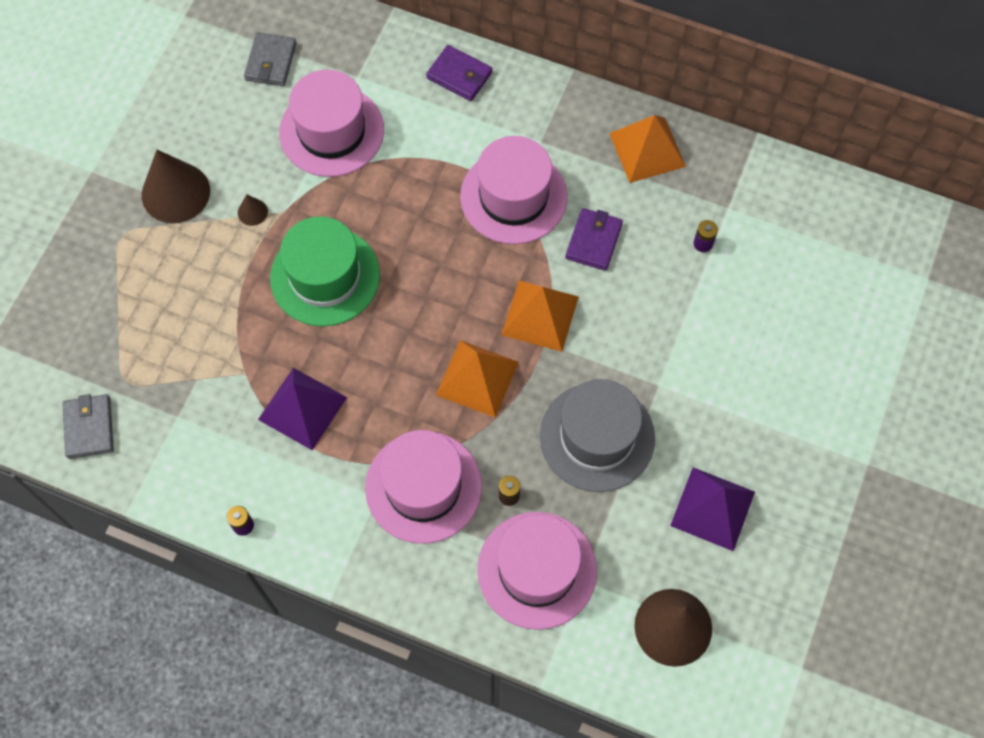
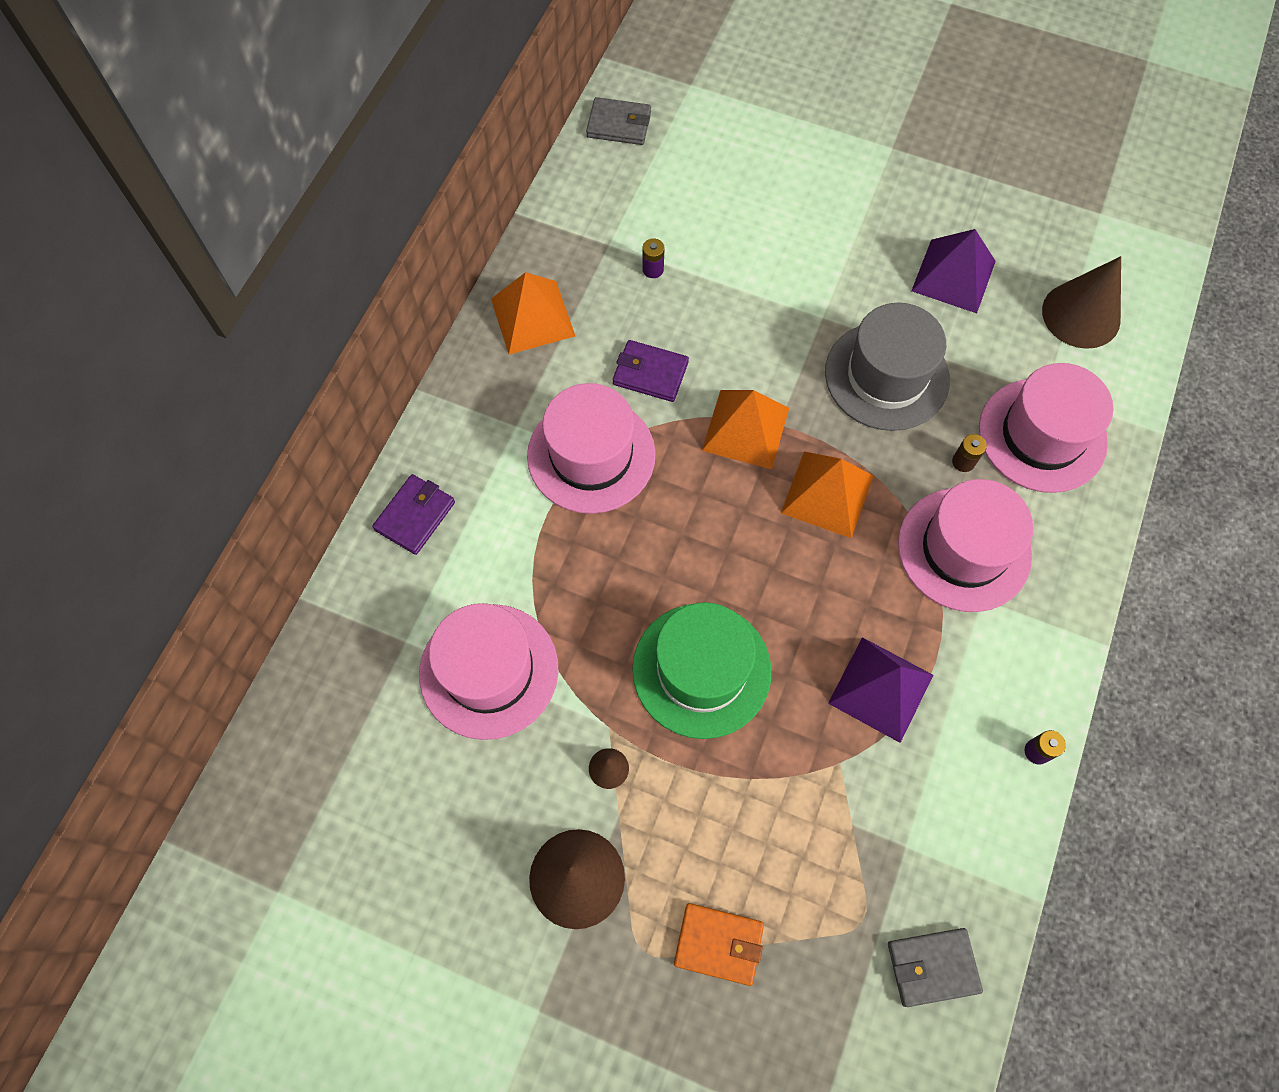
camera: 90 degrees left, 0 degrees up
(121, 283) = (718, 944): none -> orange wallet
(271, 62) = (372, 758): grey wallet -> grey wallet (619, 125)

